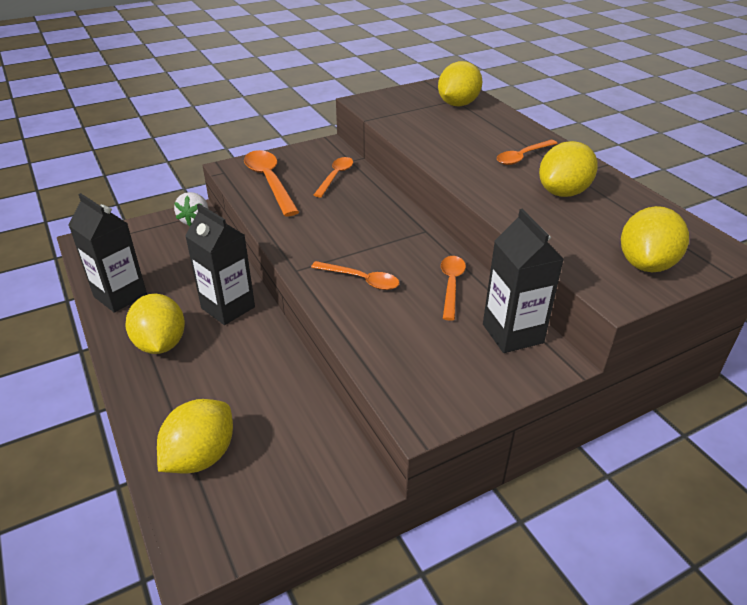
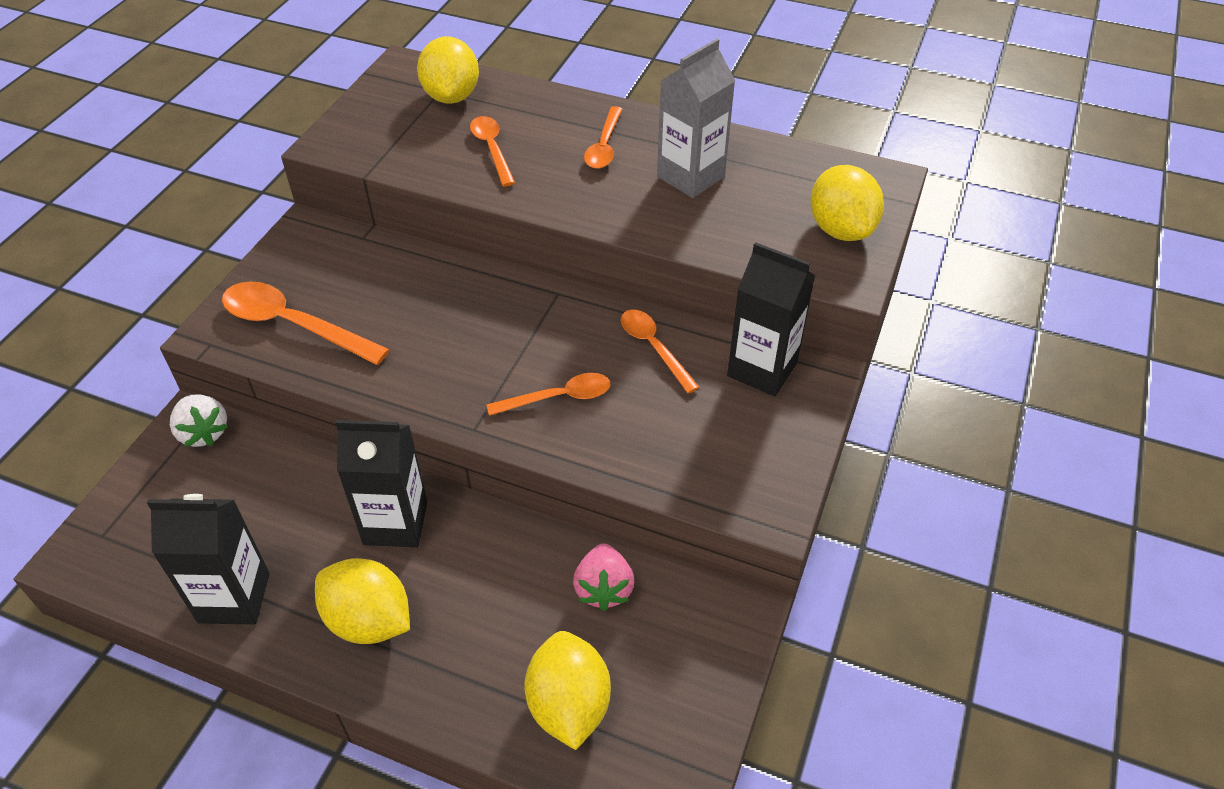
camera: 40 degrees left, 10 degrees up
(293, 409) = (603, 588): none -> pink strawberry
(335, 176) = (371, 272): orange spoon -> orange spoon (492, 149)
(563, 192) = (690, 177): yellow lemon -> grey carton

